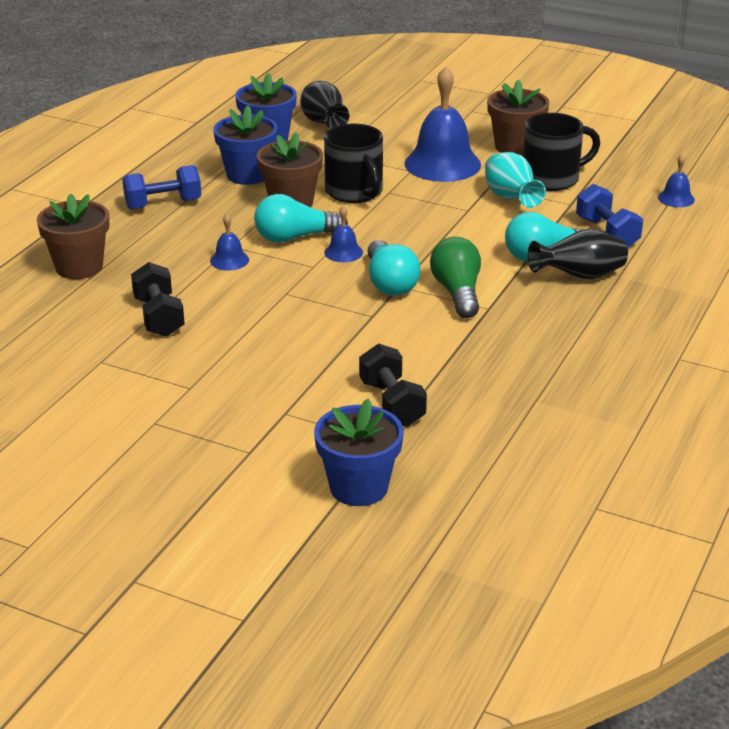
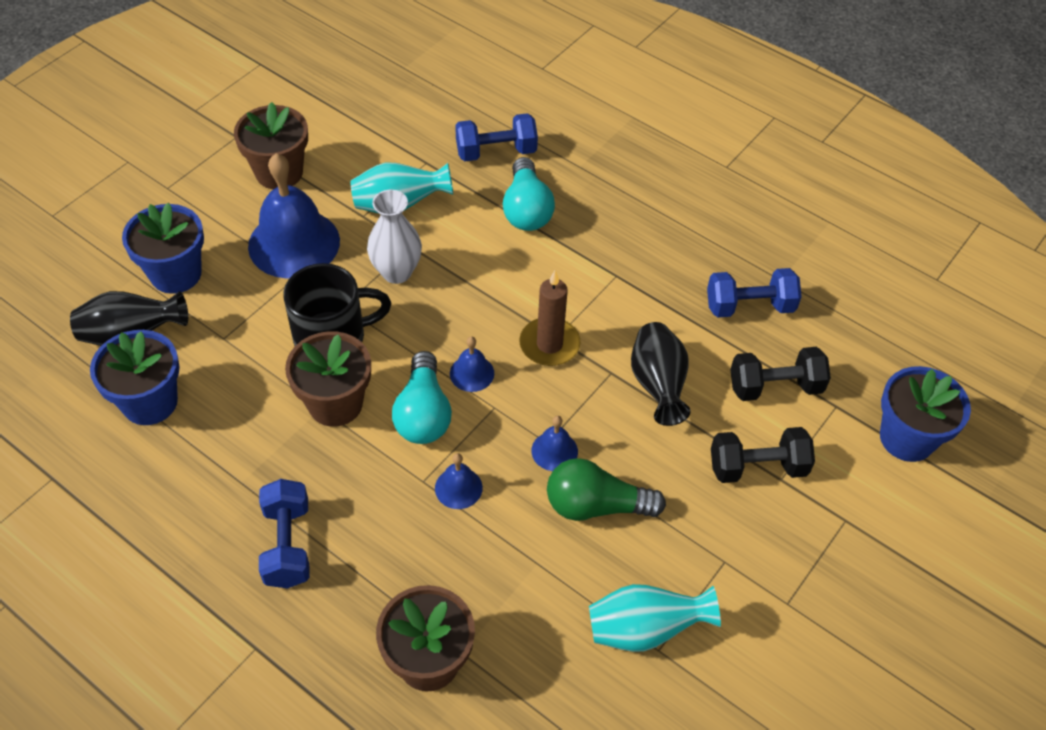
camera: 80 degrees left, 20 degrees up
(117, 353) = (644, 629): none -> turquoise vase
(159, 317) = (573, 578): black dumbbell -> black dumbbell (757, 467)
(247, 175) = (242, 439): blue flower pot -> blue flower pot (176, 274)
(390, 283) = (549, 344): turquoise light bulb -> brown candle
(435, 208) = (396, 272): none -> white vase
(457, 292) = (582, 292): green light bulb -> green light bulb (596, 505)
(487, 383) = (749, 306): none -> blue dumbbell
(552, 178) = (366, 162): black mug -> none
(579, 276) = (574, 193): black vase -> black vase (657, 385)
(676, 198) = (443, 85): blue bell -> blue bell (554, 451)

